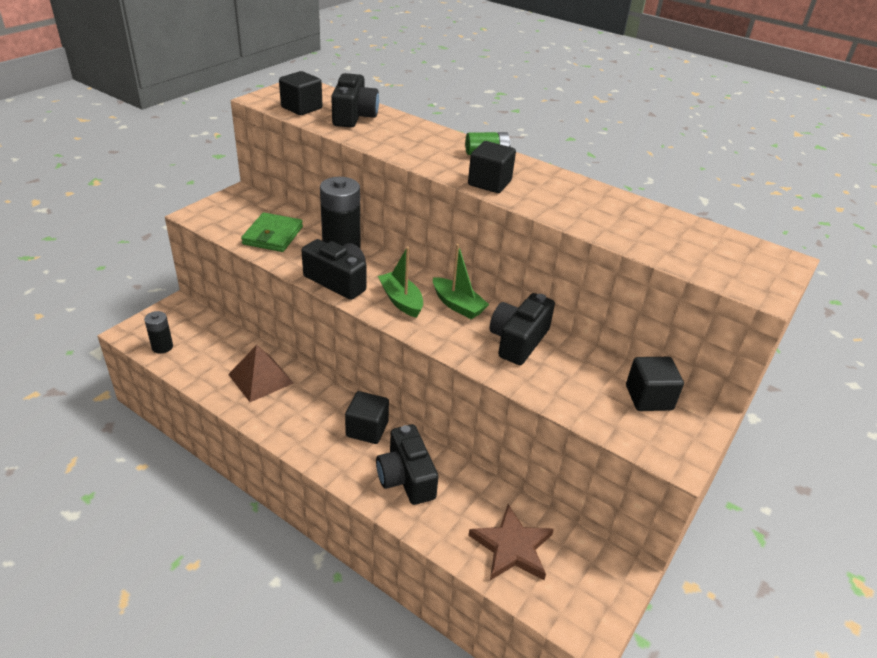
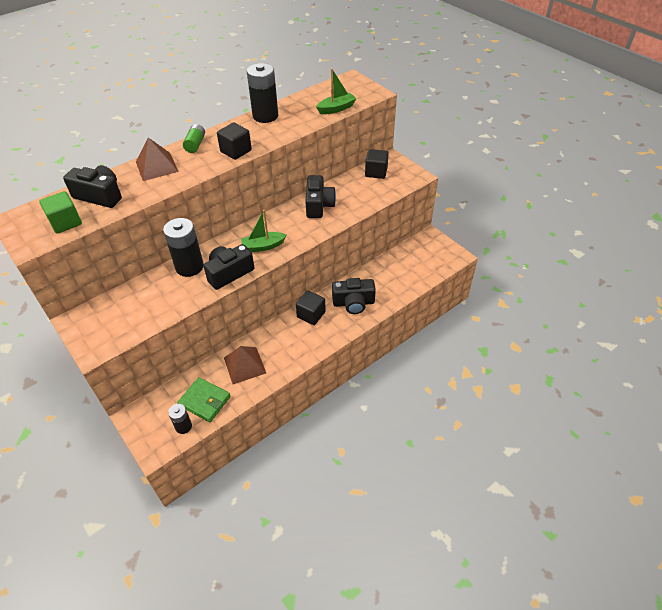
camera: 70 degrees left, 10 degrees up
(273, 235) = (153, 303): green wallet -> green wallet (205, 401)
(301, 108) = (65, 222): black cube -> green cube
(425, 137) = (156, 166): none -> brown pyramid
(458, 305) = (277, 222): green boat -> green boat (336, 108)
(512, 547) = (408, 270): brown star -> none
(518, 341) = (319, 205): black camera -> black camera turned 135 degrees counterclockwise
(593, 193) = (265, 116): none -> black battery

